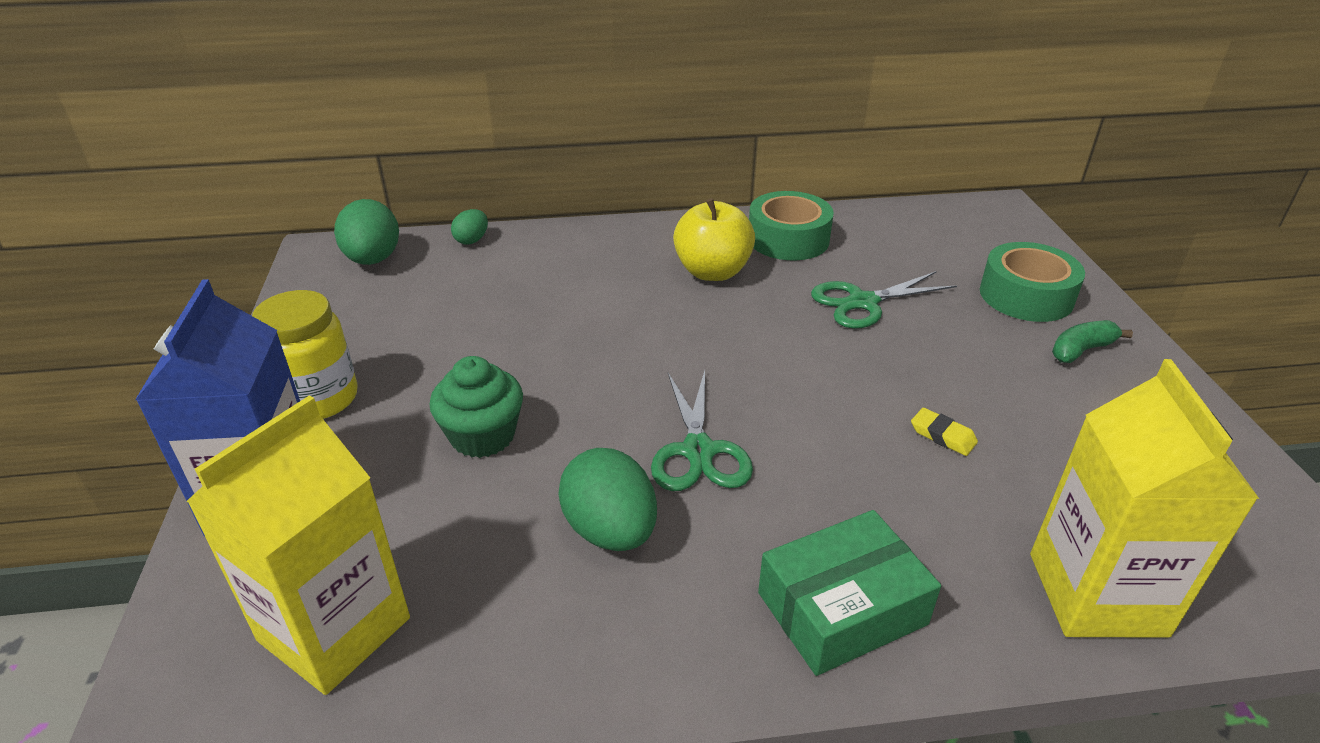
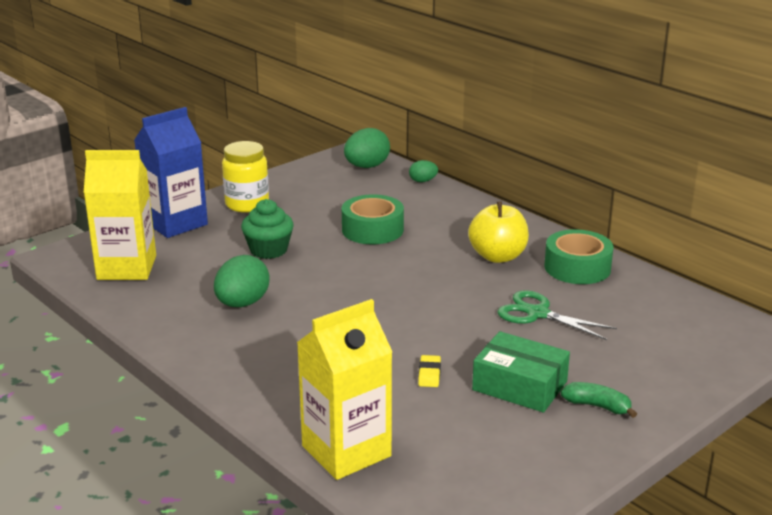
camera: 55 degrees right, 10 degrees down
(698, 451) = (324, 306): green scissors -> none
(841, 608) = (256, 377): green box -> green box (520, 385)
(1026, 296) = (641, 371): green tape -> green tape (372, 230)

